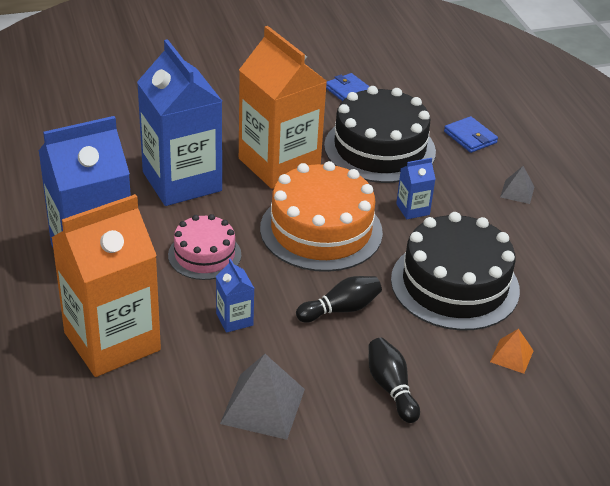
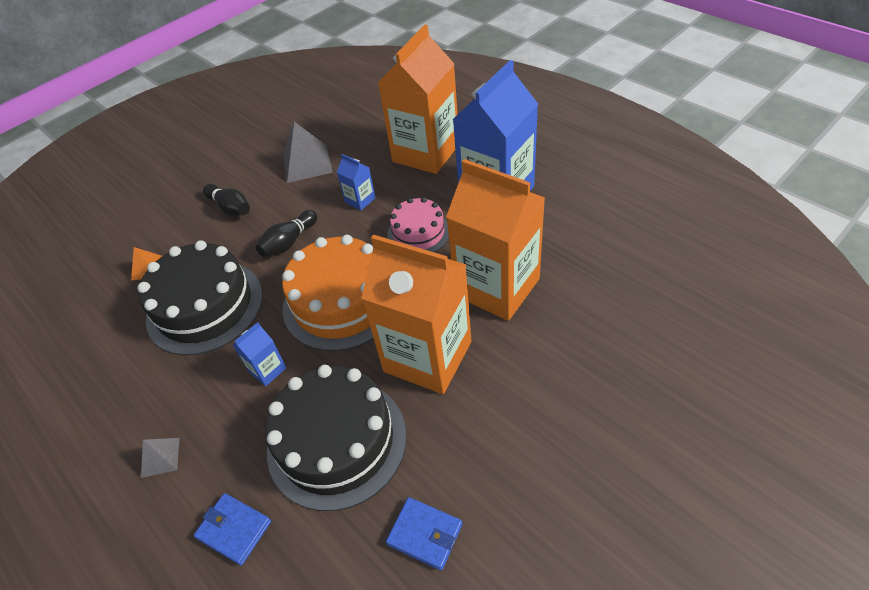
camera: 160 degrees right, 10 degrees up
(182, 181) = (497, 287): blue carton -> orange carton

